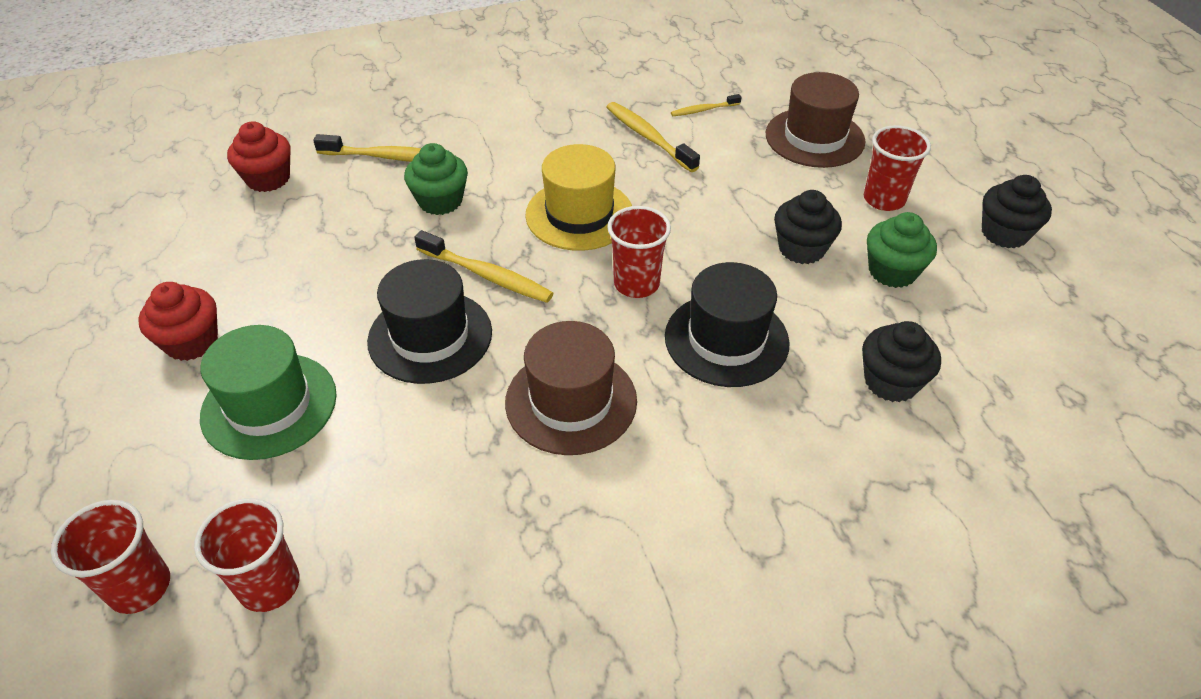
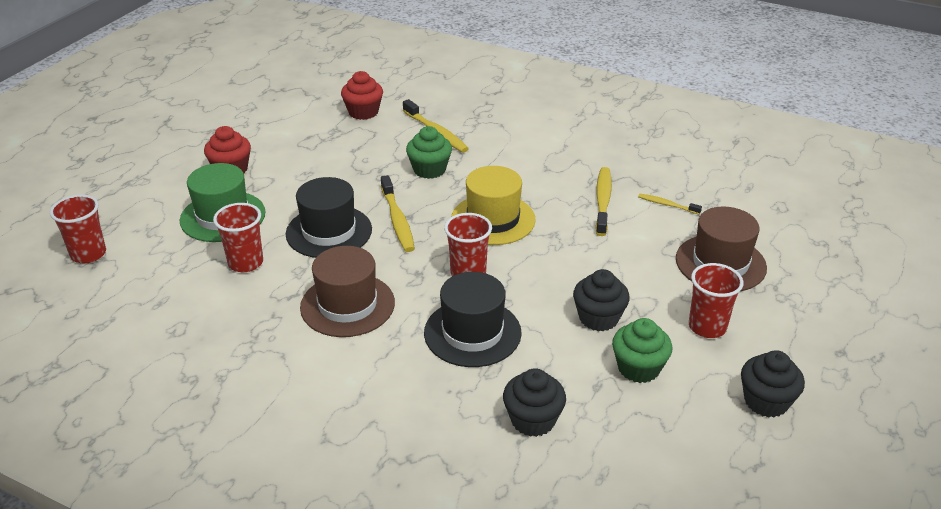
camera: 45 degrees right, 10 degrees down
(269, 585) = (127, 287): red cup -> red cup (245, 263)

